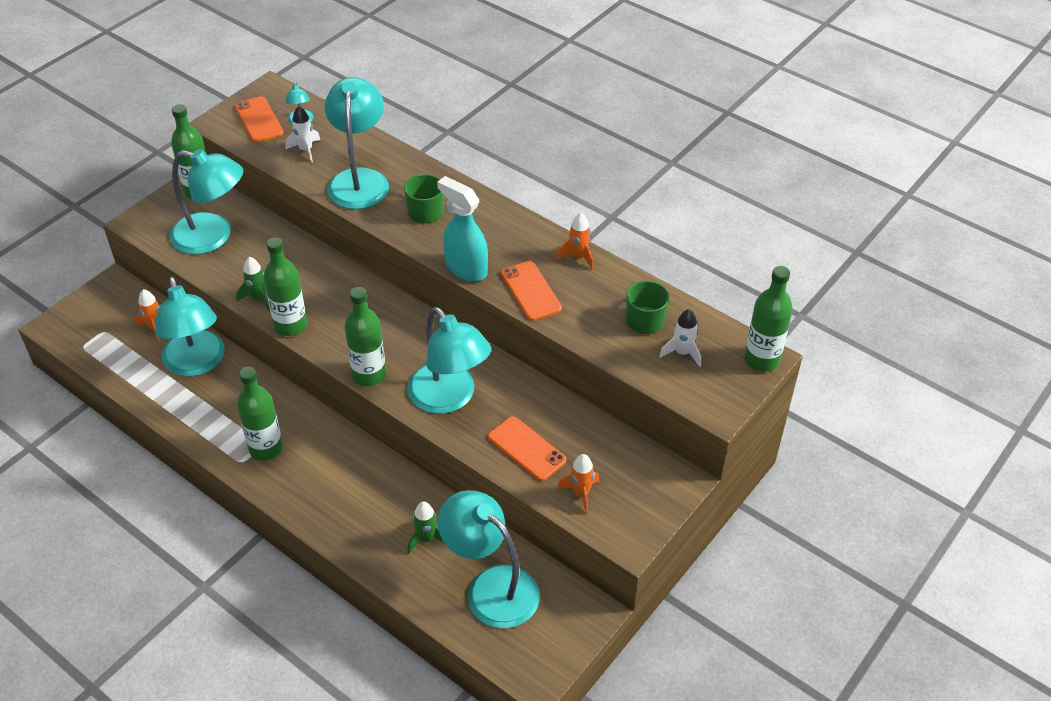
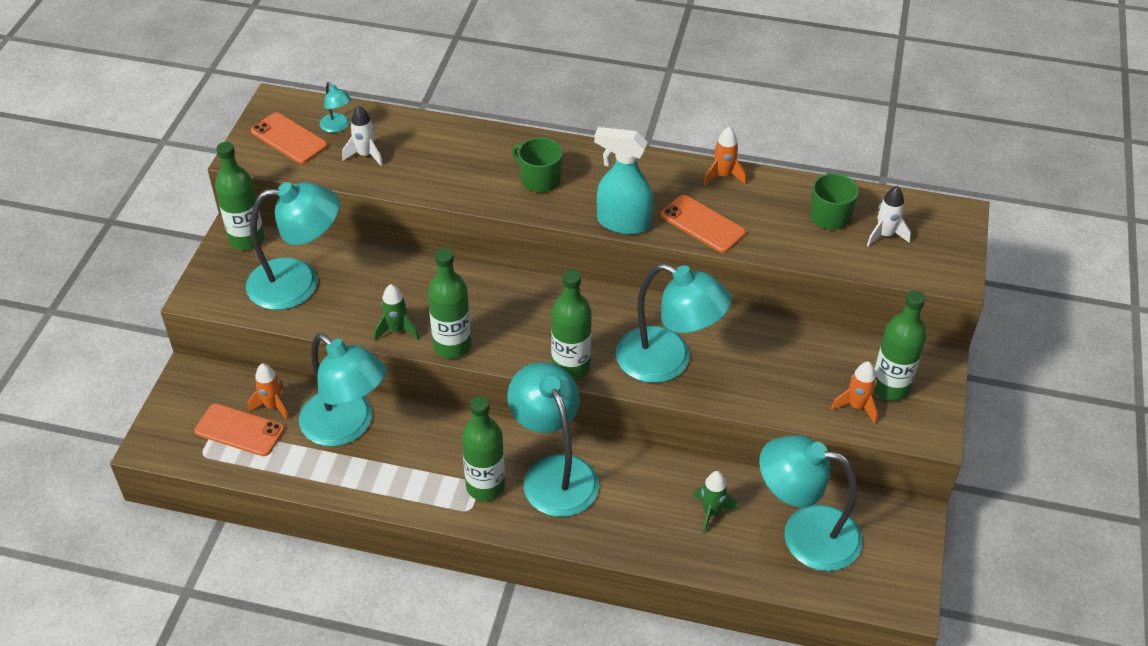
camera: 25 degrees left, 0 degrees up
(359, 180) = (447, 168): turquoise lamp -> turquoise lamp (554, 472)
(526, 449) = (776, 383): orange phone -> orange phone (239, 430)
(761, 360) = (958, 217): green bottle -> green bottle (890, 387)

